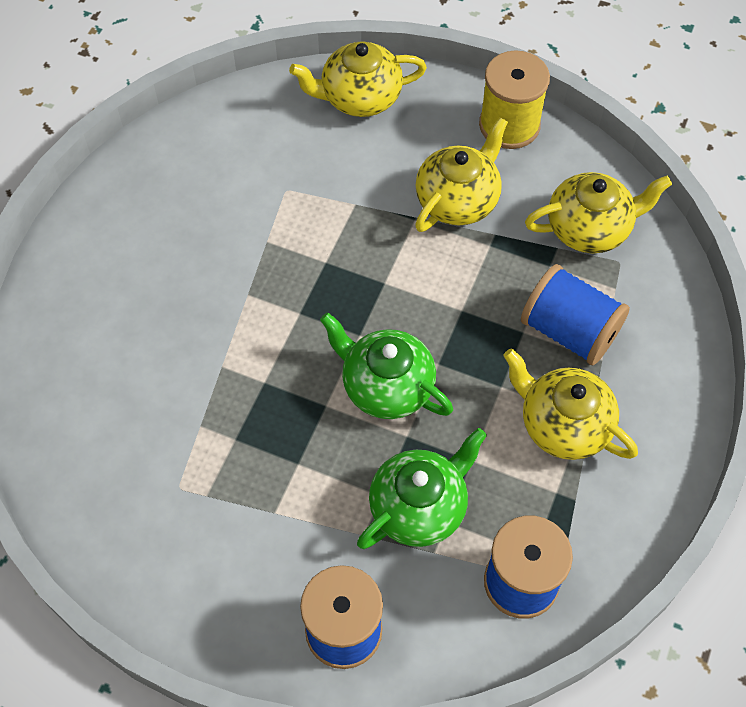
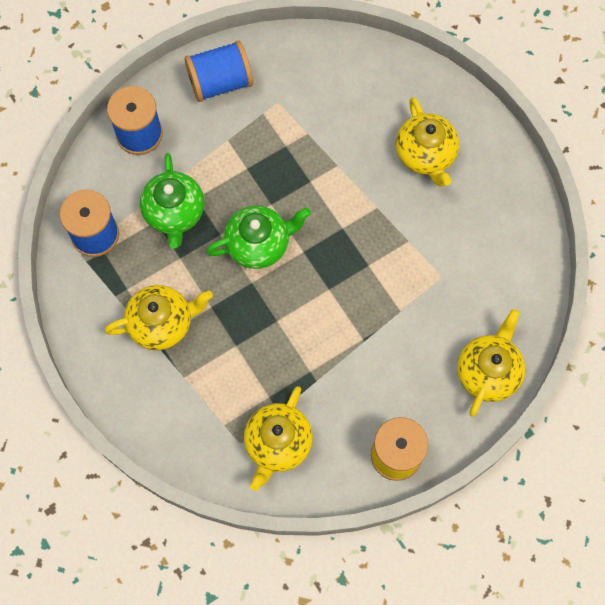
camera: 125 degrees right, 10 degrees up
(458, 200) = (358, 376): yellow teapot -> yellow teapot (426, 155)
(569, 331) = (216, 373): blue spool -> blue spool (220, 82)

